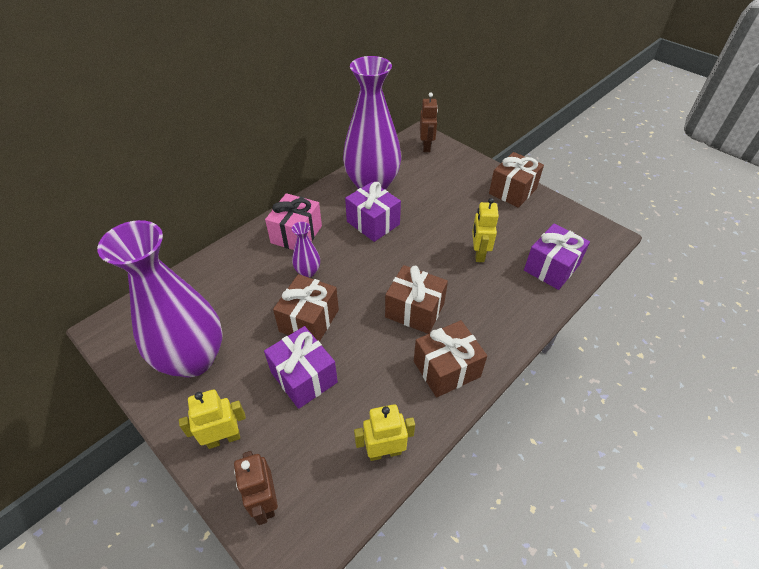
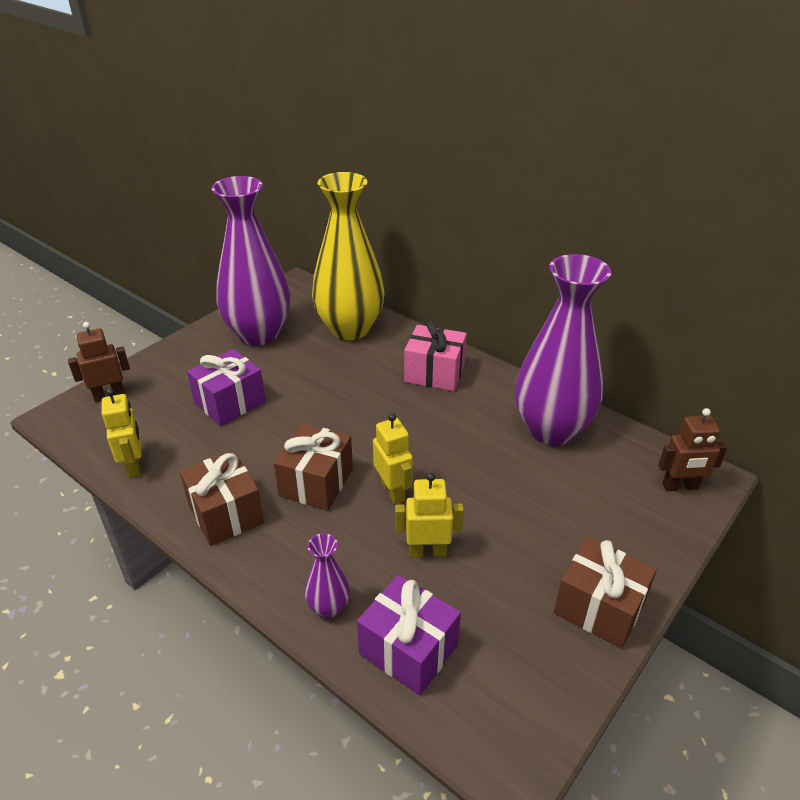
camera: 85 degrees right, 10 degrees down
(213, 285) = (350, 329): none -> yellow vase
(224, 438) = (173, 364): yellow robot -> yellow robot (393, 491)
(308, 272) = (374, 389): purple vase -> purple vase (329, 607)
(309, 320) = (302, 398): brown gift -> none
(373, 223) = (470, 436): purple gift -> none

